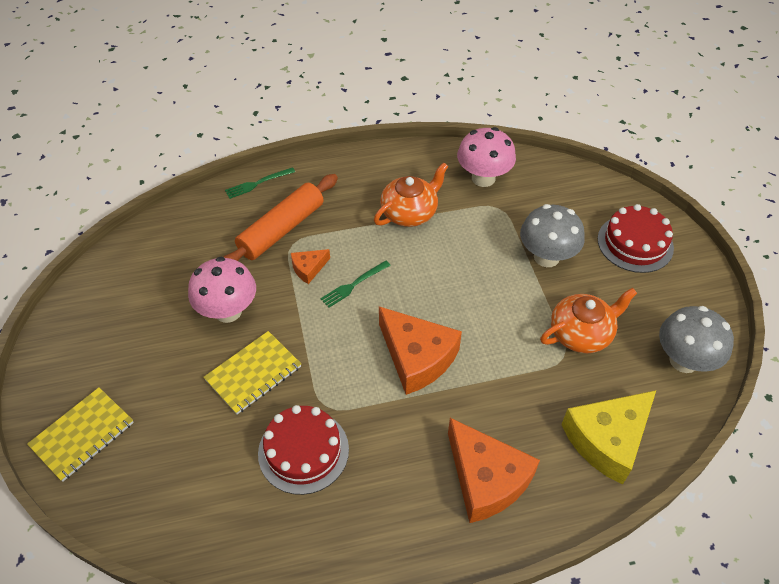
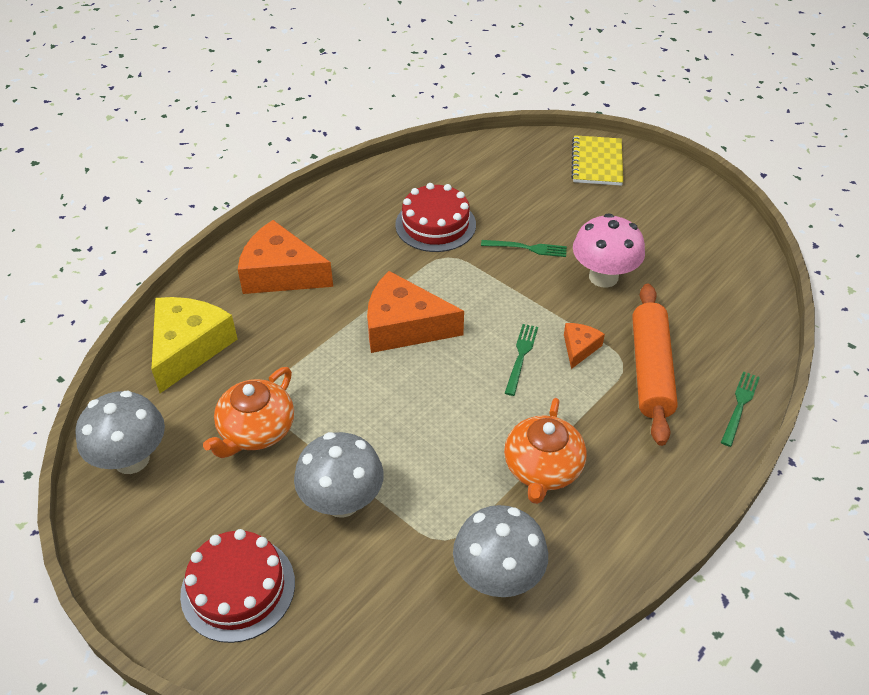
camera: 145 degrees right, 5 degrees down
(253, 373) = (527, 248): yellow notebook -> green fork
(483, 178) = (498, 577): pink mushroom -> grey mushroom

